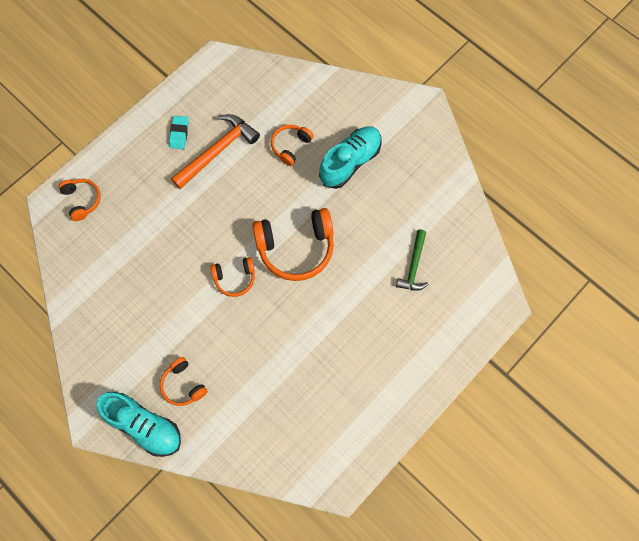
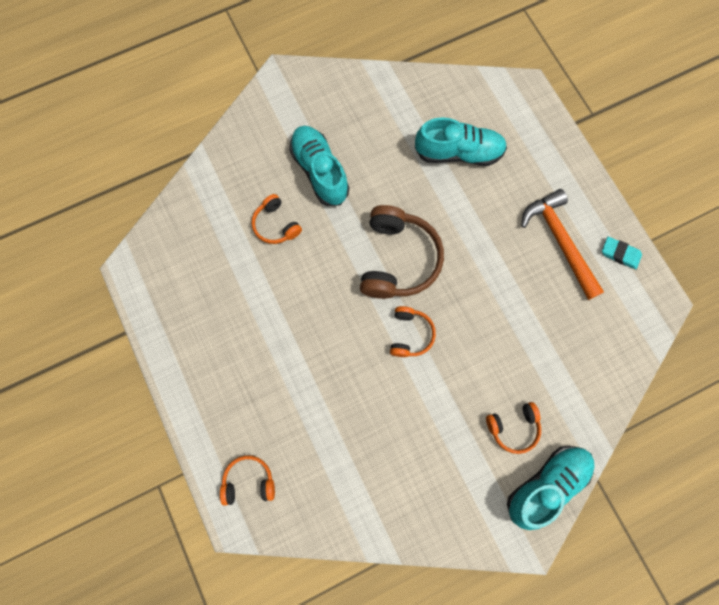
camera: 70 degrees left, 5 degrees up
(179, 134) = (208, 341): turquoise eraser -> turquoise eraser (620, 254)
(217, 151) = (249, 304): orange hammer -> orange hammer (559, 241)
(296, 248) = (397, 259): orange headphones -> brown headphones
(414, 266) = (458, 152): green hammer -> turquoise shoe

